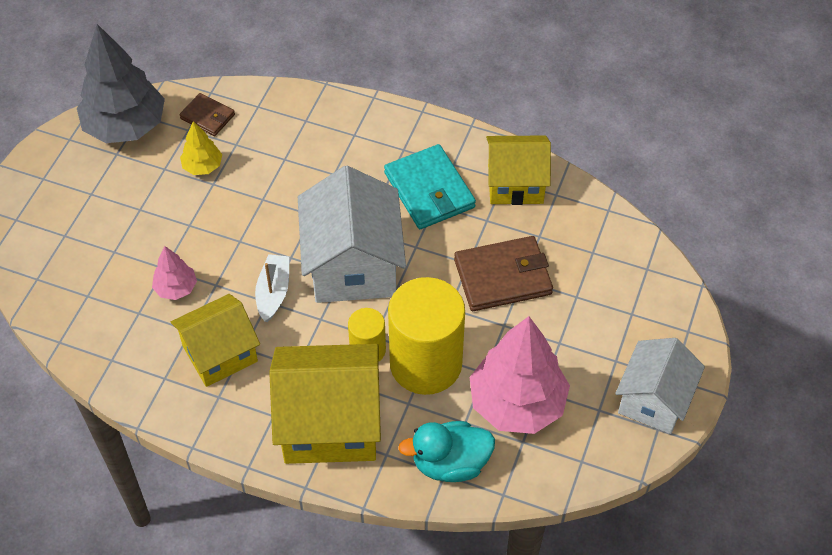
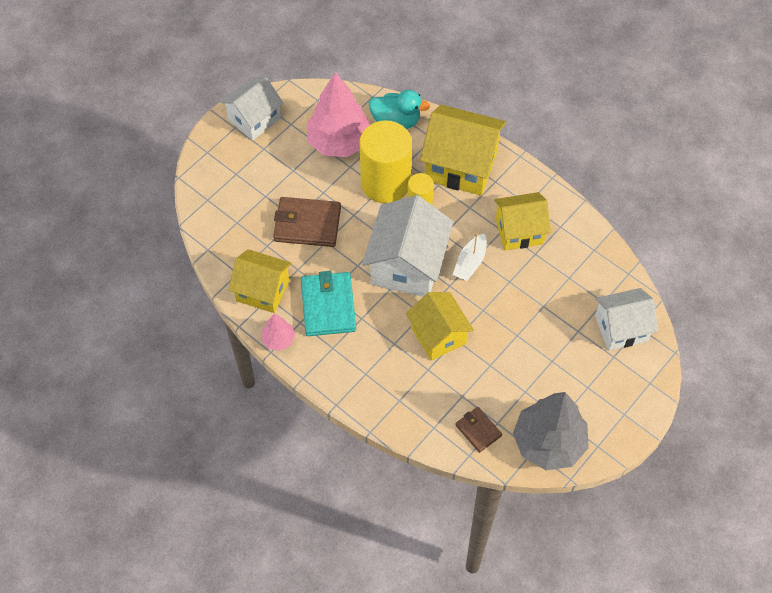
camera: 160 degrees left, 5 degrees up
(59, 270) = (621, 328): none -> white house
(176, 288) = (538, 287): pink tree -> pink tree (278, 339)
(202, 166) = (494, 383): yellow tree -> none
(285, 197) = (438, 335): none -> yellow house

